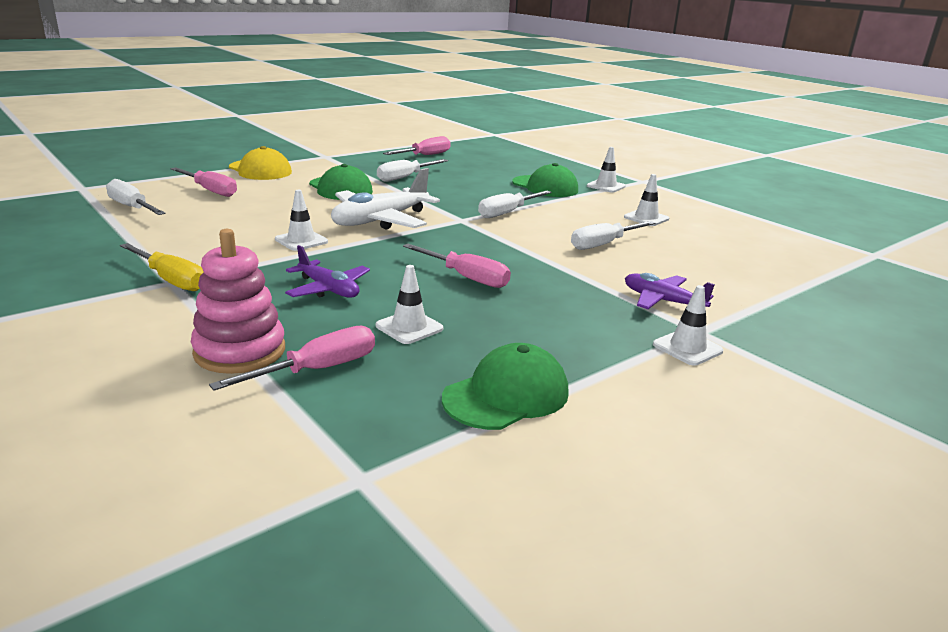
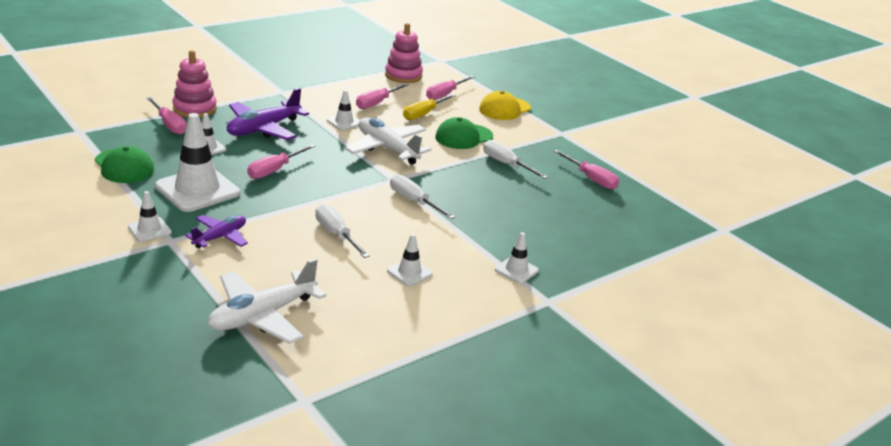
camera: 90 degrees right, 5 degrees up
(132, 207) = (403, 76): white screwdriver -> pink stacking toy
(171, 280) = (283, 91): yellow screwdriver -> yellow screwdriver (423, 114)
(233, 223) = (377, 103): none -> pink screwdriver
(328, 289) = (263, 129): purple plane -> purple plane, size x1.66
(545, 187) = (501, 232): green cap -> none
(552, 324) = (197, 190): none -> white traffic cone
(785, 273) = (262, 315): none -> white plane

